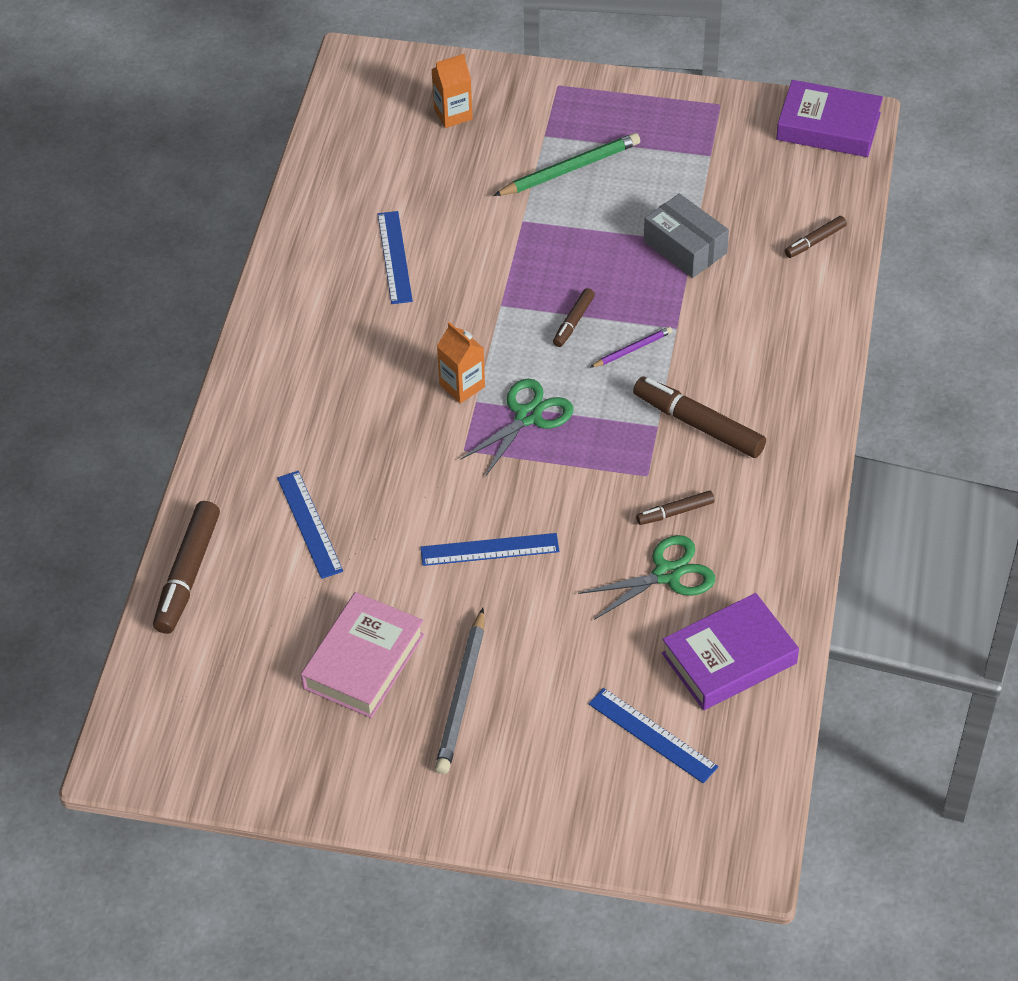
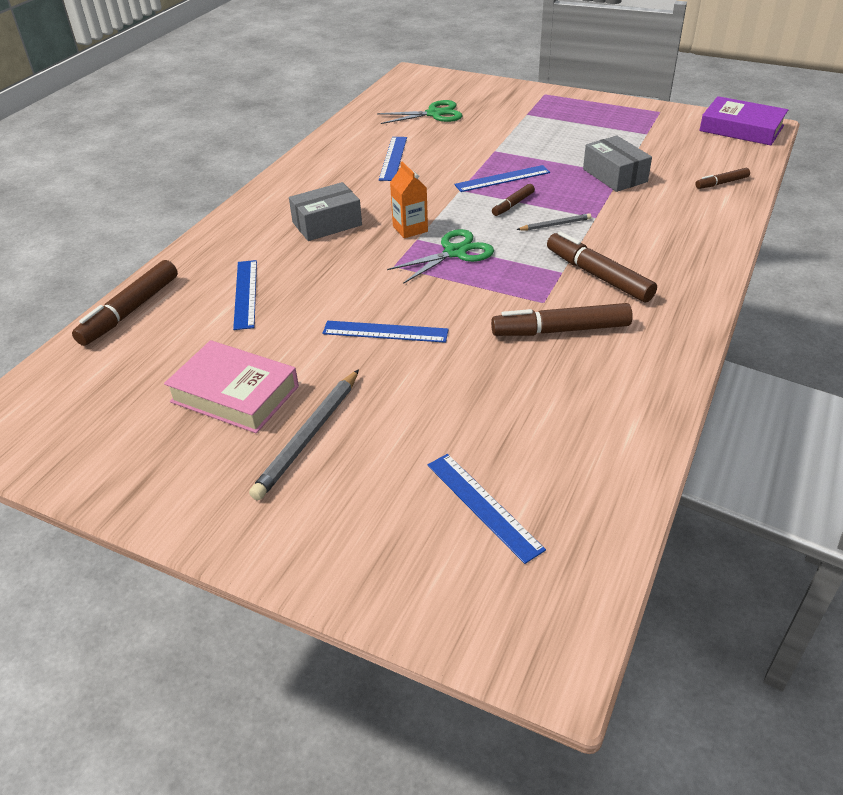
camera: 15 degrees right, 10 degrees down
(357, 394) = (327, 224): none -> grey box
(364, 661) = (235, 394): pink book -> pink book turned 75 degrees clockwise
(453, 114) = (466, 100): orange carton -> none
(547, 275) = (502, 178): none -> blue ruler
(570, 169) = (539, 130): green pencil -> none
(632, 349) = (555, 225): purple pencil -> grey pencil
(667, 574) = (540, 373): green scissors -> green scissors (434, 114)
(675, 512) = (560, 330): brown marker -> brown marker, size x1.85
(729, 658) = (583, 451): purple book -> none

